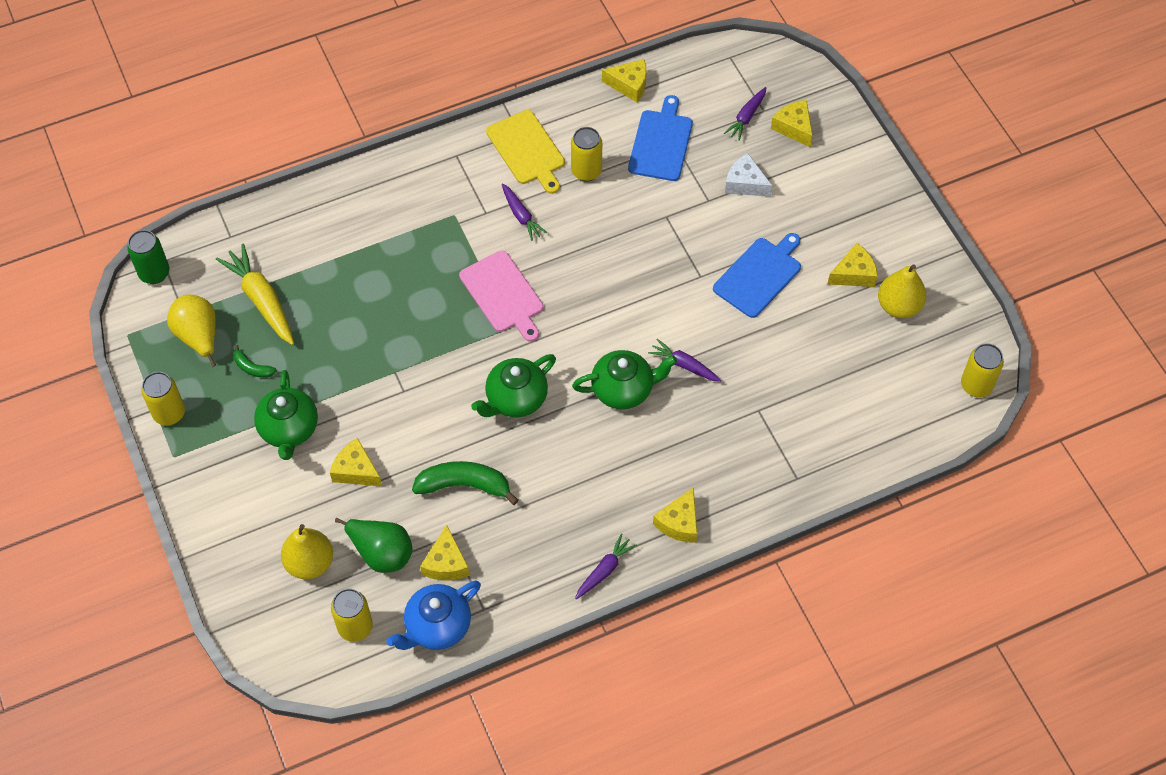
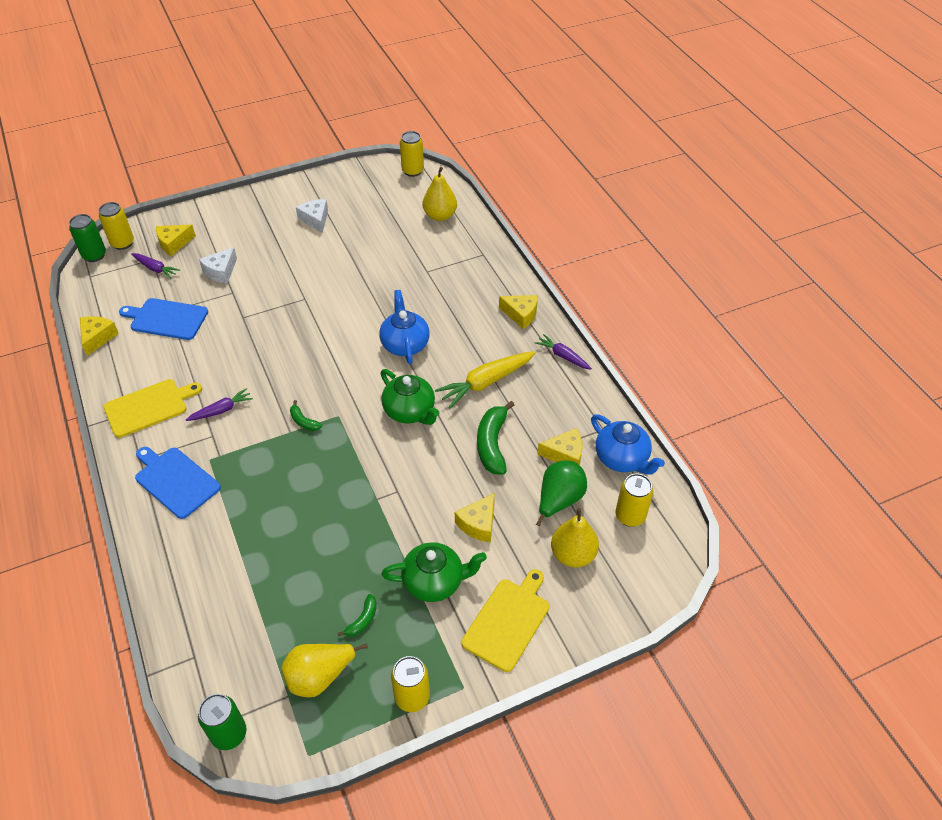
camera: 90 degrees left, 10 degrees down
(238, 496) = (508, 621): none -> yellow cutting board
(262, 300) = (281, 618): yellow carrot -> yellow carrot (486, 382)
(503, 294) = (303, 421): pink cutting board -> green banana
(586, 171) = (184, 366): yellow can -> yellow can (122, 243)
(623, 389) = (405, 344): green teapot -> blue teapot
(684, 365) = (385, 309): purple carrot -> none
(759, 275) = (309, 267): blue cutting board -> blue cutting board (175, 481)
(766, 54) = (94, 255): none -> green can
(854, 274) = (315, 219): yellow cheese -> white cheese
(898, 306) = (346, 200): yellow pear -> yellow pear (440, 216)

